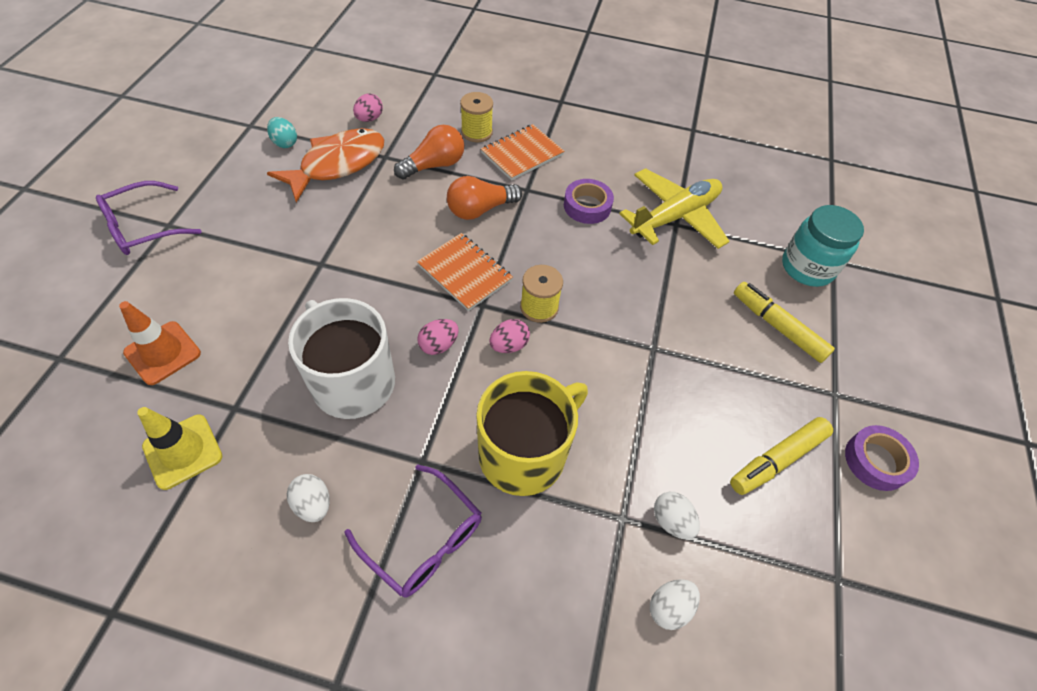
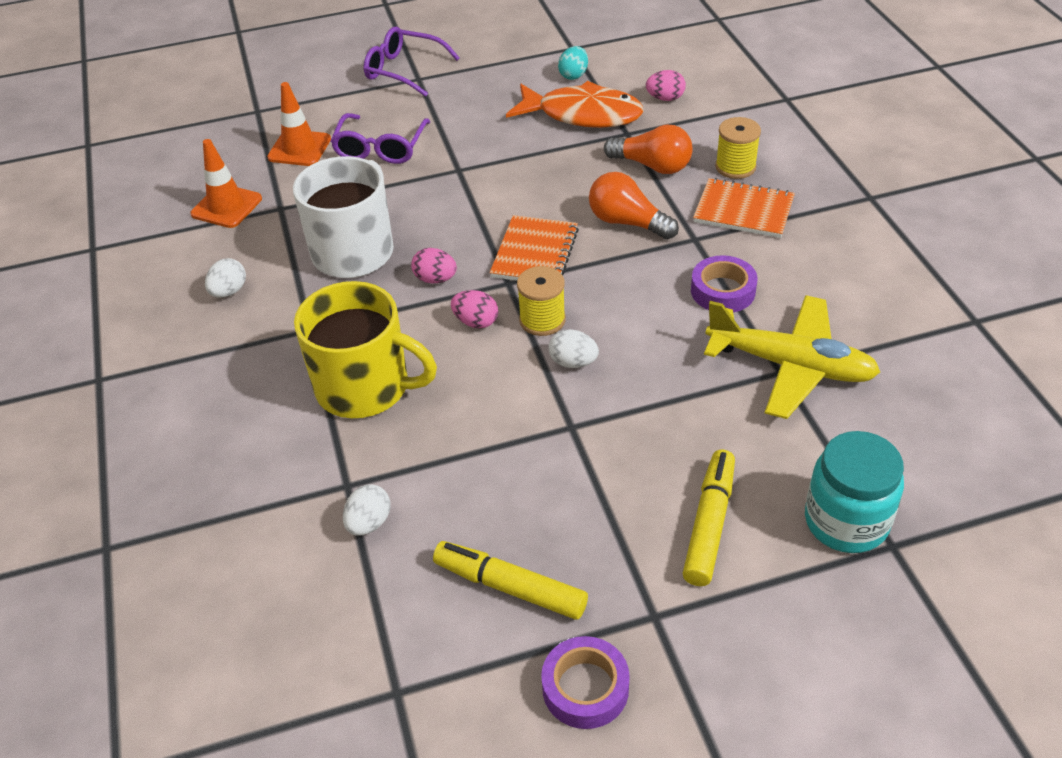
camera: 65 degrees right, 10 degrees down
(183, 451) = (226, 206): yellow traffic cone -> orange traffic cone
(424, 540) = (239, 366): purple glasses -> purple glasses (380, 148)
(669, 607) = (277, 556): white egg -> white egg (573, 362)

